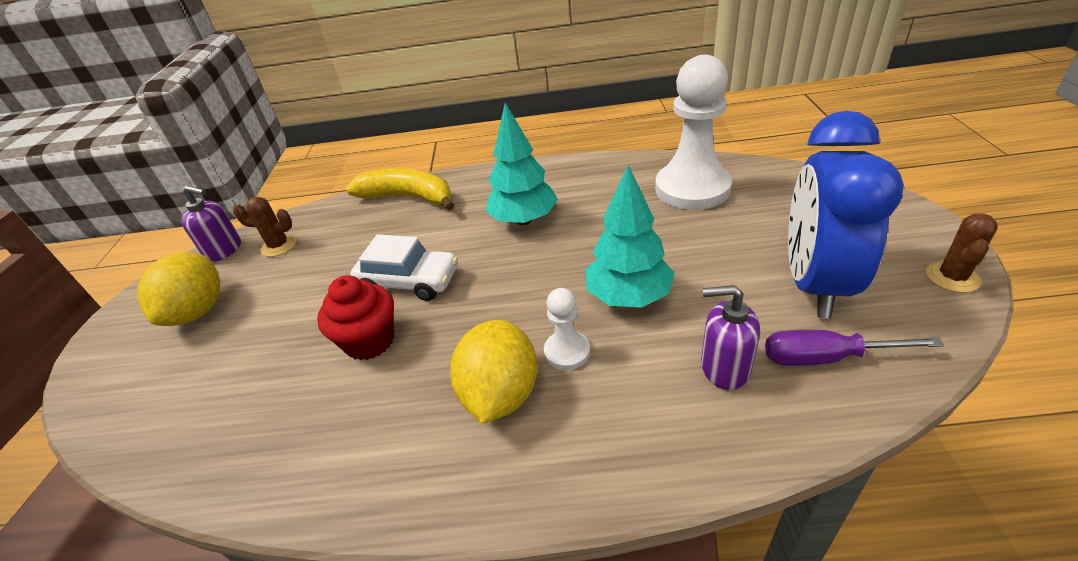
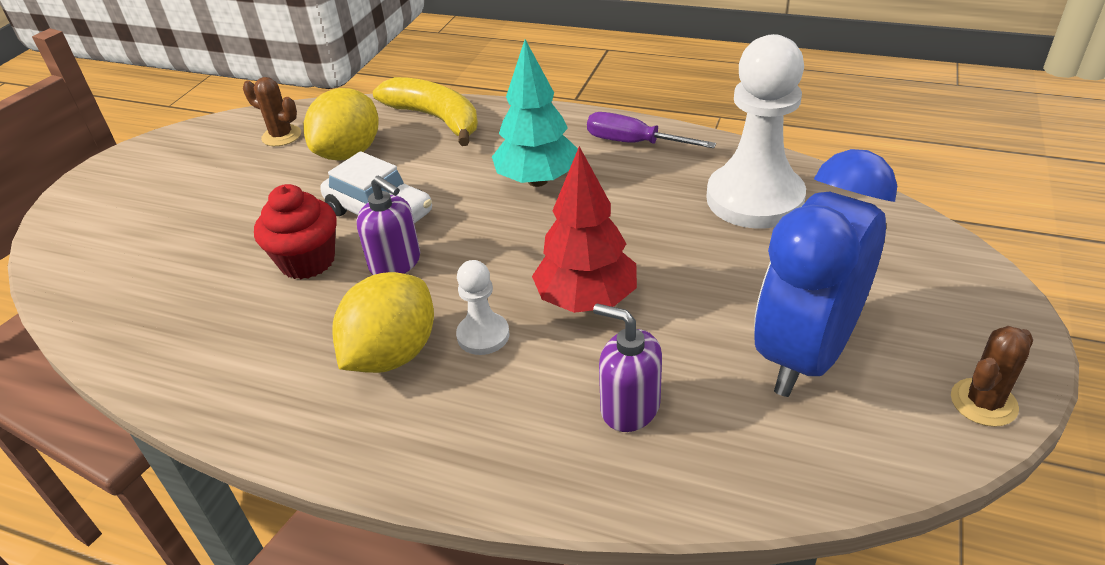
camera: 20 degrees right, 0 degrees up
(198, 311) = (177, 182): yellow lemon -> yellow lemon (349, 153)
(224, 250) = (231, 125): purple soap dispenser -> purple soap dispenser (395, 263)
(628, 297) = (586, 300): turquoise tree -> red tree
(824, 358) = (746, 436): purple screwdriver -> purple screwdriver (633, 143)

